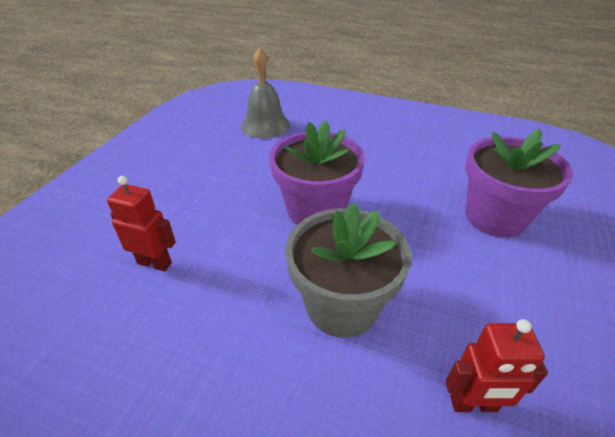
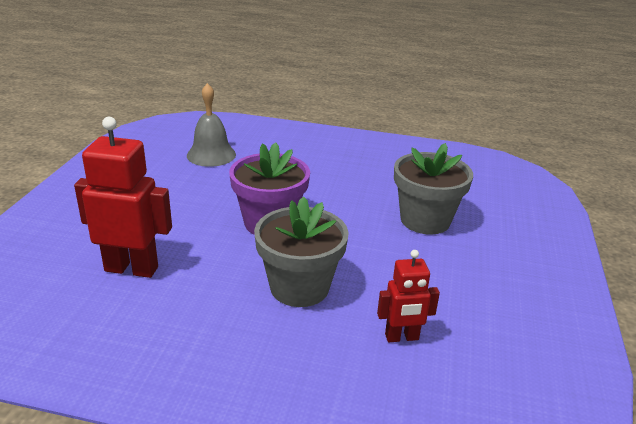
camera: 10 degrees left, 10 degrees down
(155, 263) = (132, 268): red robot -> red robot, size x1.72
(495, 217) = (425, 220): purple flower pot -> grey flower pot

